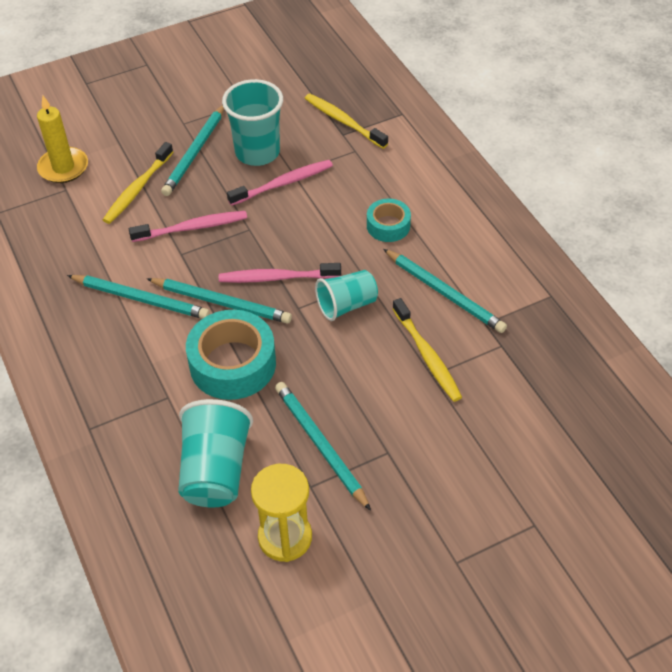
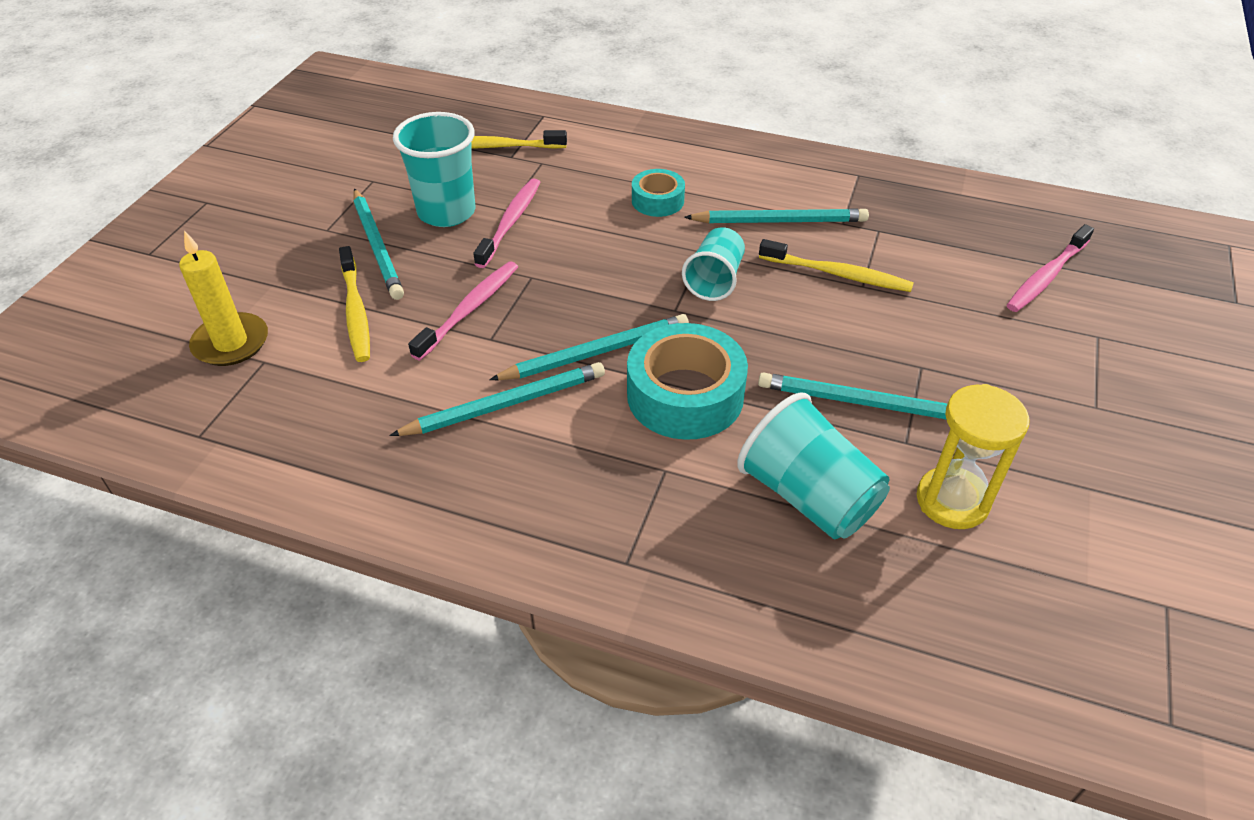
camera: 45 degrees left, 5 degrees down
(277, 278) = (619, 298): pink toothbrush -> pink toothbrush (1046, 276)

